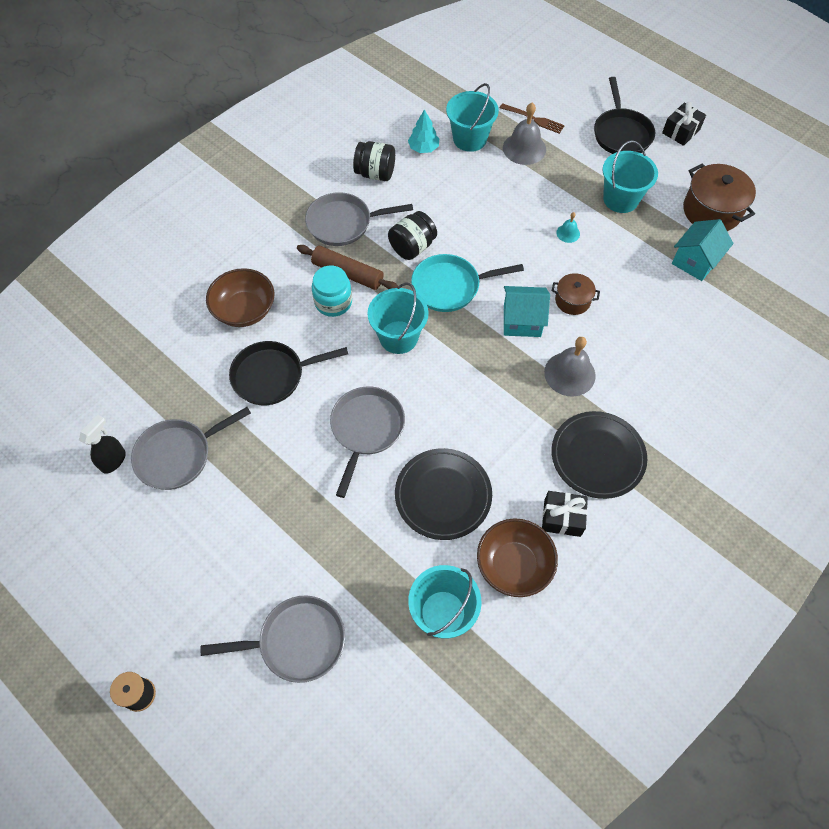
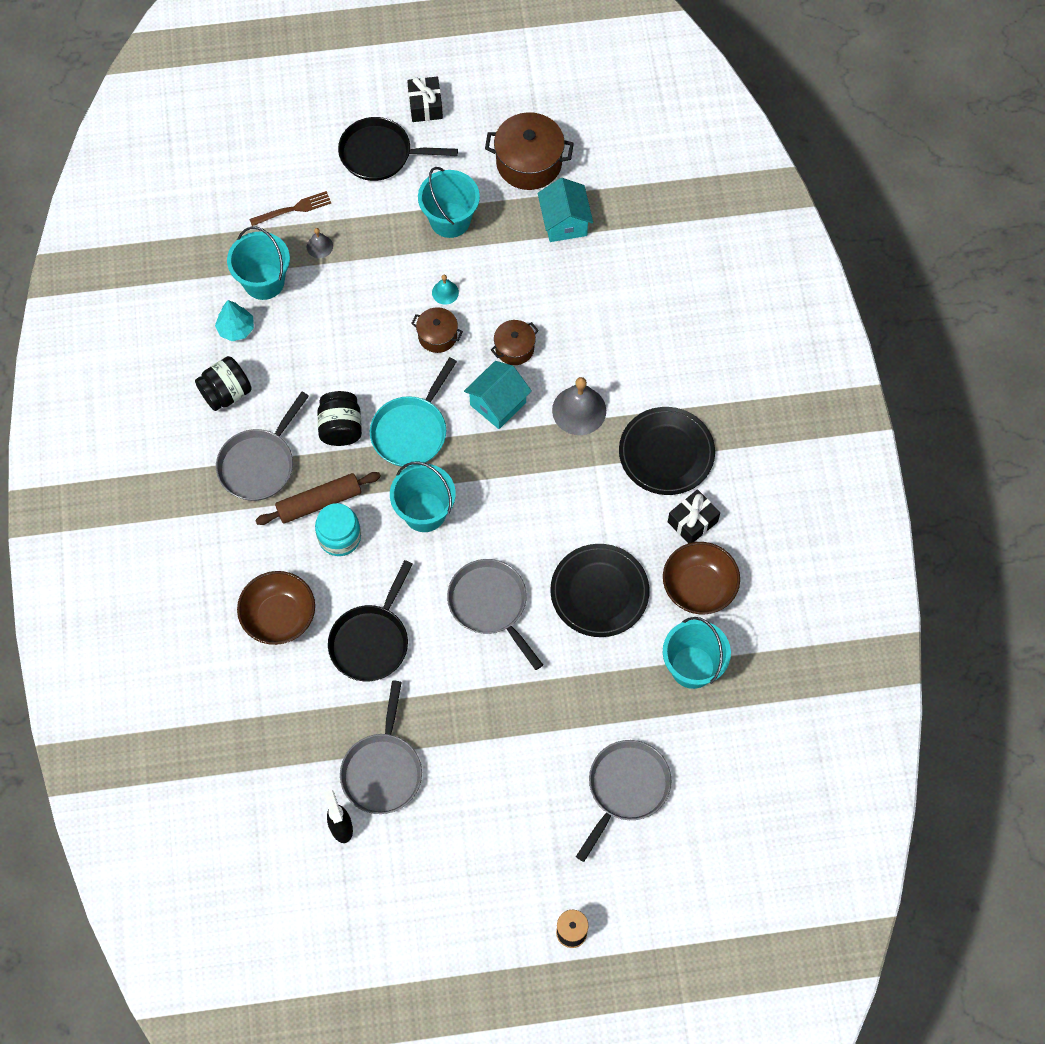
camera: 50 degrees left, 5 degrees up
(524, 148) = (319, 246): grey bell -> grey bell, size x0.51
(533, 251) = (437, 336): none -> brown pot
(621, 133) = (381, 154): black pan -> black pan turned 150 degrees clockwise

